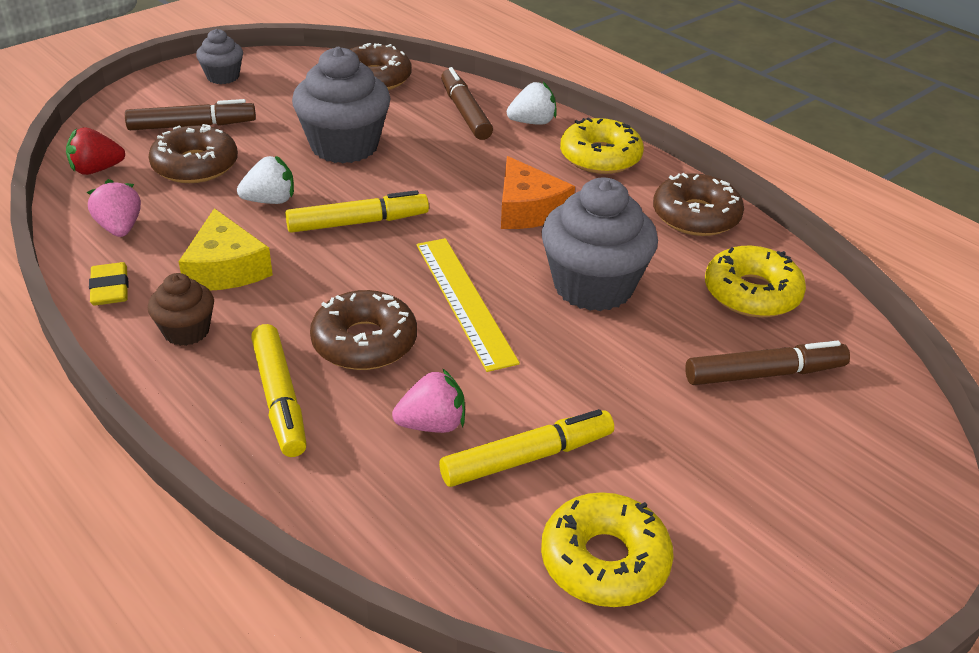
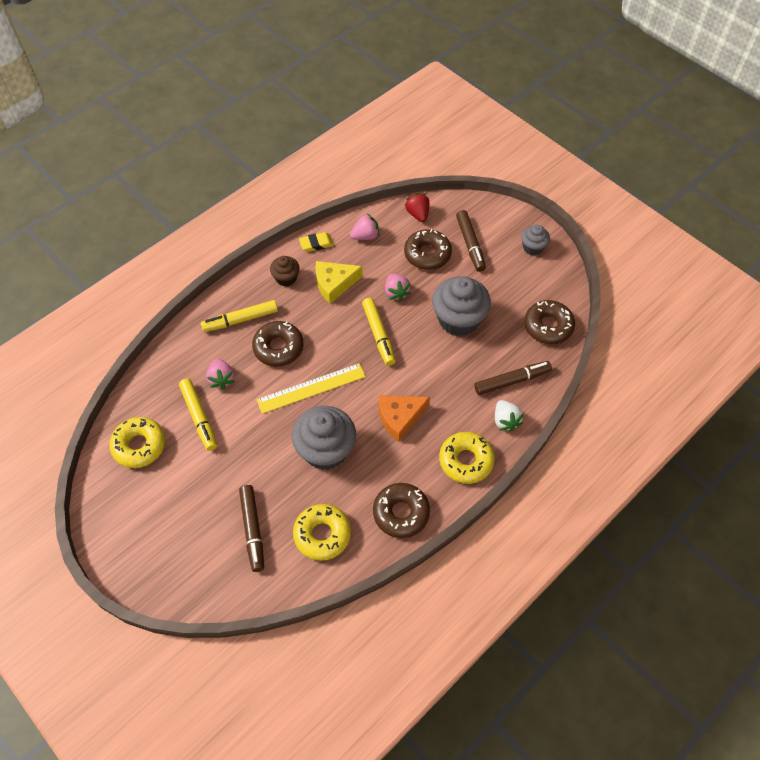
camera: 90 degrees right, 20 degrees up
(270, 201) = (396, 292): white strawberry -> pink strawberry

